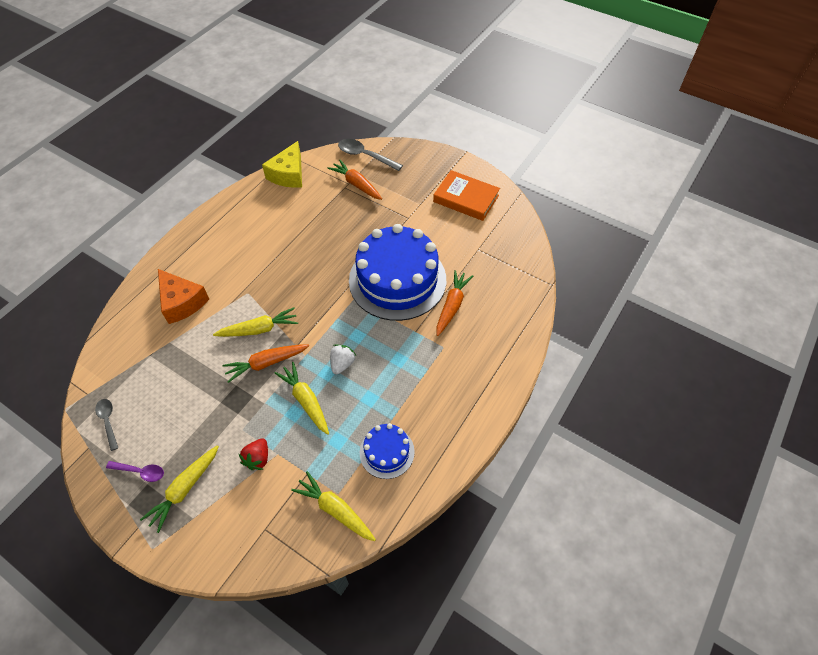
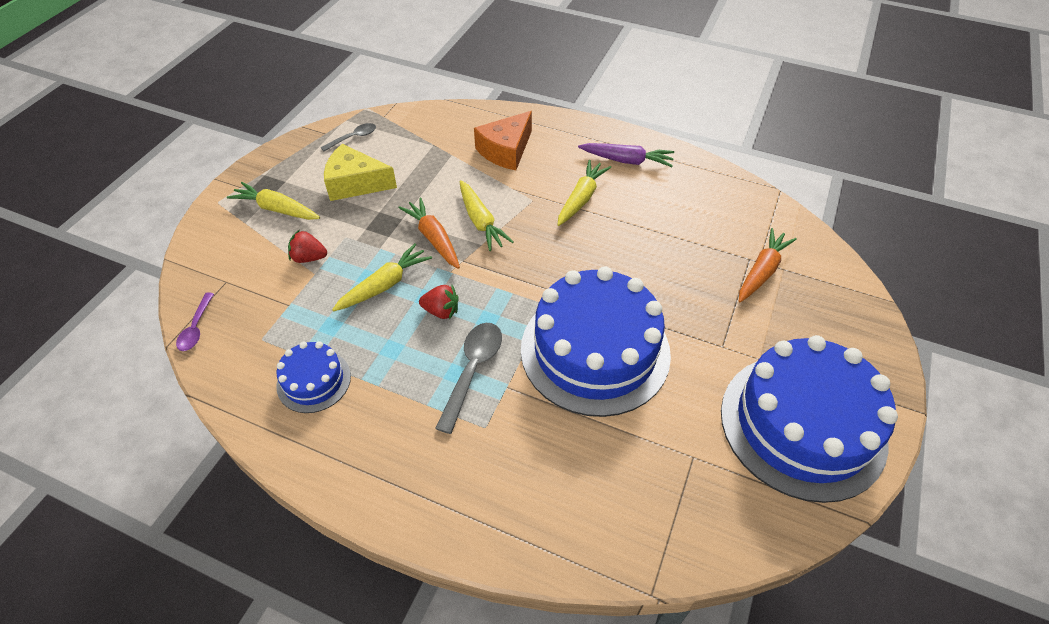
camera: 80 degrees right, 5 degrees down
(140, 471) = (298, 173): purple spoon -> purple spoon (196, 328)
(228, 228) = (627, 160): none -> purple carrot
(288, 174) = (744, 195): yellow cheese -> yellow cheese (355, 183)
(335, 509) = (241, 340): yellow carrot -> yellow carrot (581, 198)
(342, 364) = (441, 311): white strawberry -> red strawberry
(365, 156) = (827, 271): grey spoon -> grey spoon (472, 370)
(452, 306) = (564, 430): orange carrot -> none
(466, 199) = (802, 425): orange book -> blue cake

